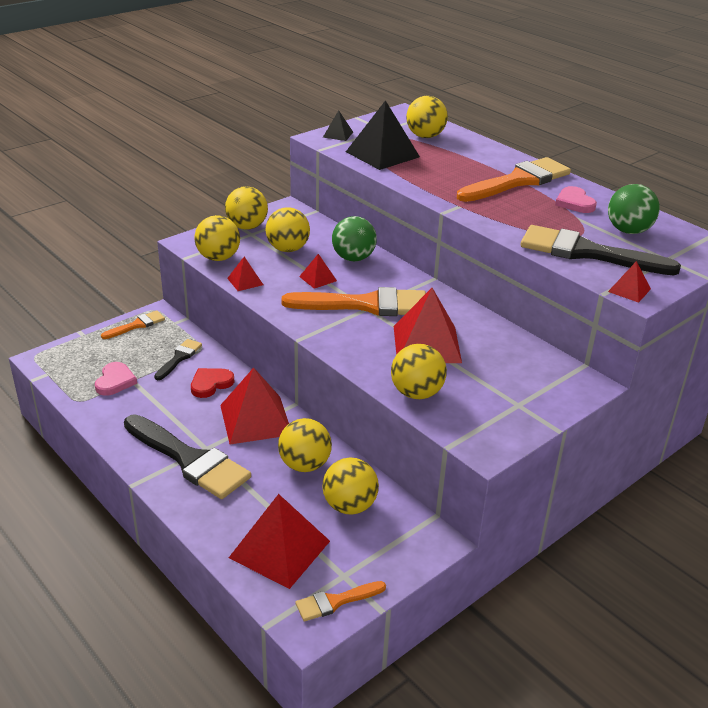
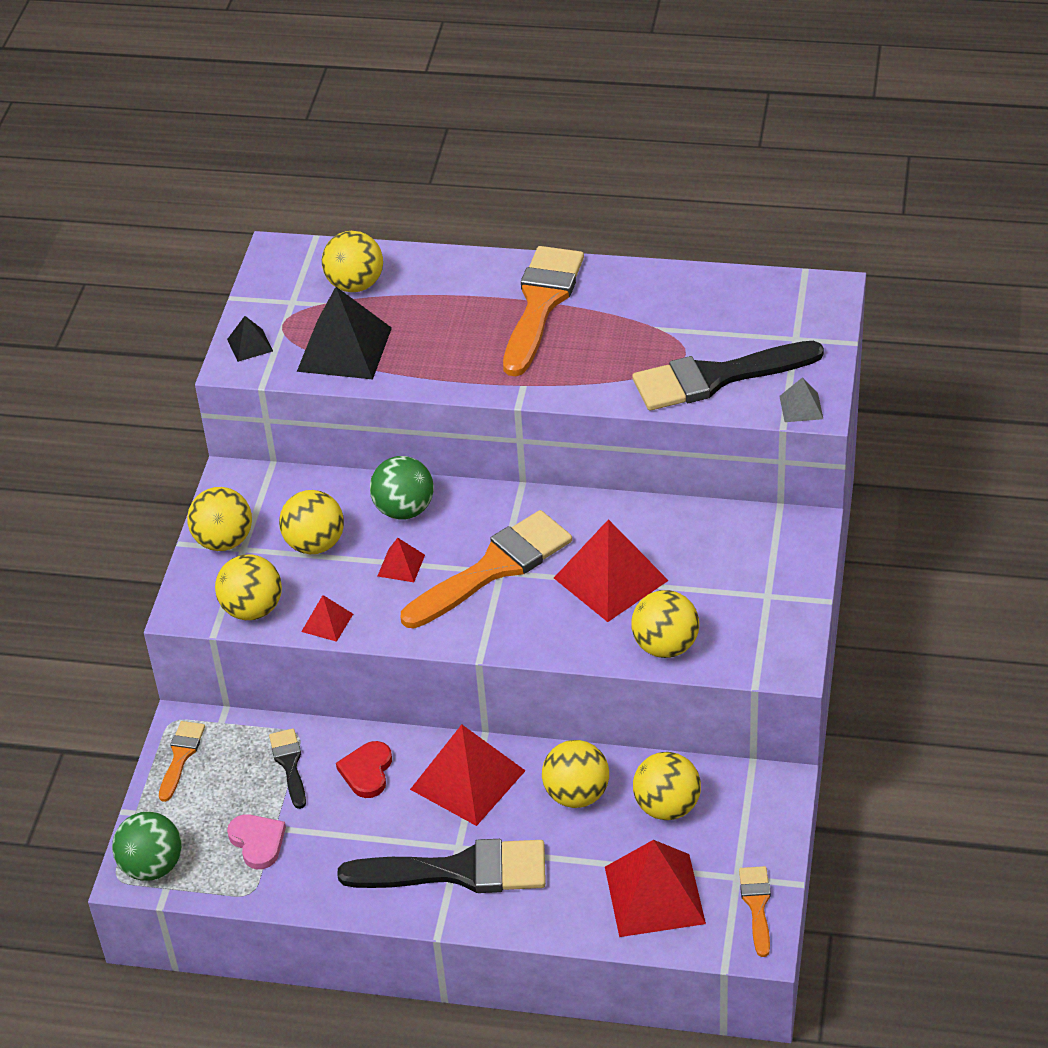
camera: 35 degrees left, 10 degrees up
(335, 602) = (757, 905): orange brush -> orange brush turned 150 degrees clockwise
(574, 203) = (632, 305): pink heart -> none
(628, 231) = (724, 317): green ball -> green ball (152, 866)
(629, 290) = (801, 407): red pyramid -> grey pyramid

